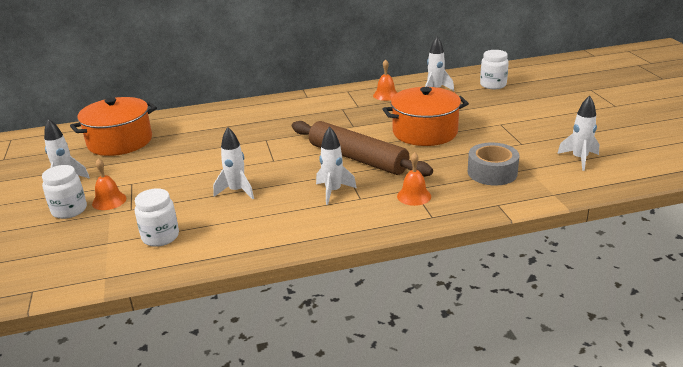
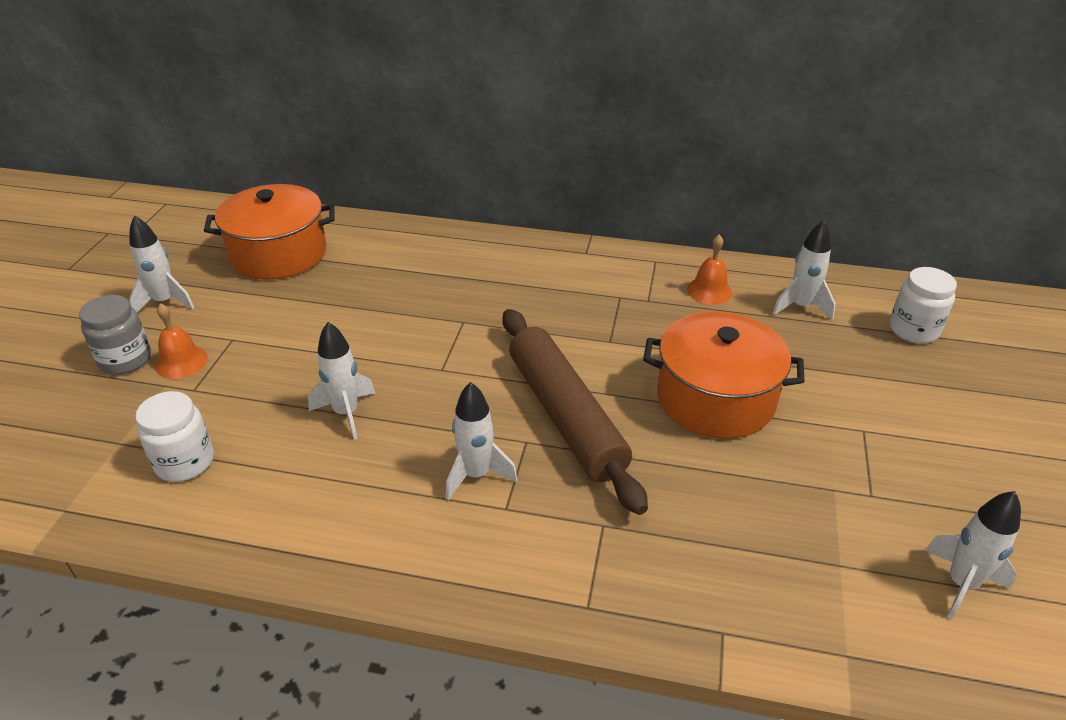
camera: 25 degrees right, 10 degrees up
(69, 210) = (125, 360): white jar -> grey jar
(414, 196) = (592, 542): orange bell -> none
(492, 172) = (766, 546): grey tape -> none

